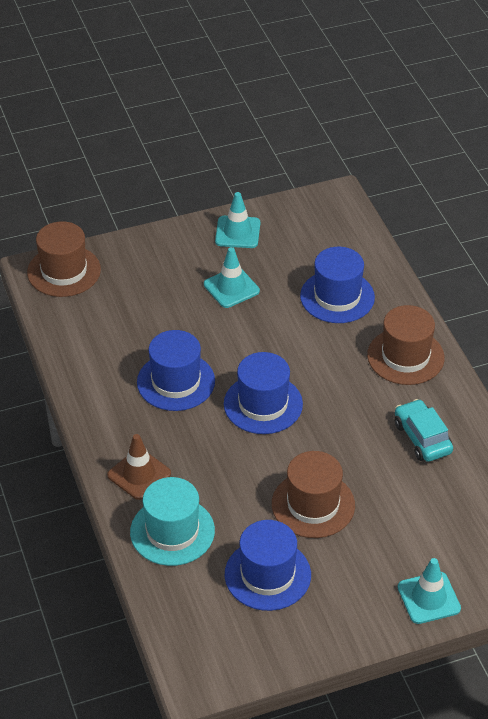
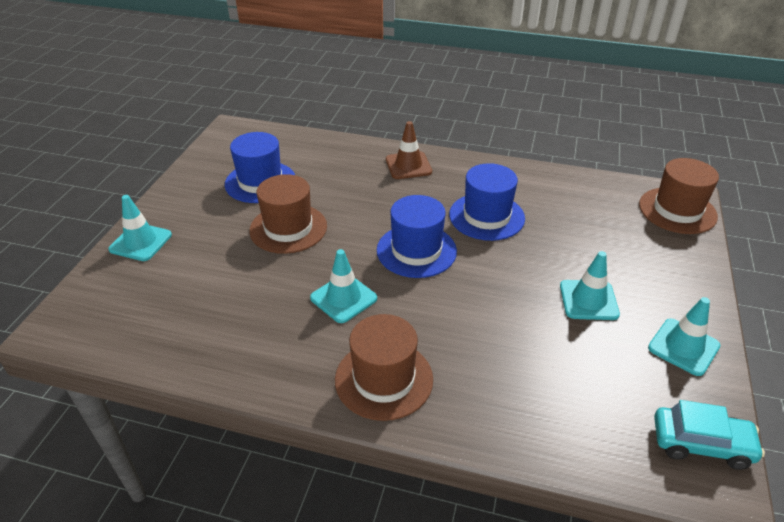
camera: 125 degrees right, 5 degrees down
(172, 531) = (344, 160): turquoise hat -> none
(337, 297) = (519, 374): blue hat -> none
(357, 418) = (343, 298): none -> turquoise traffic cone
(422, 438) = (275, 328): turquoise car -> turquoise car (701, 444)

